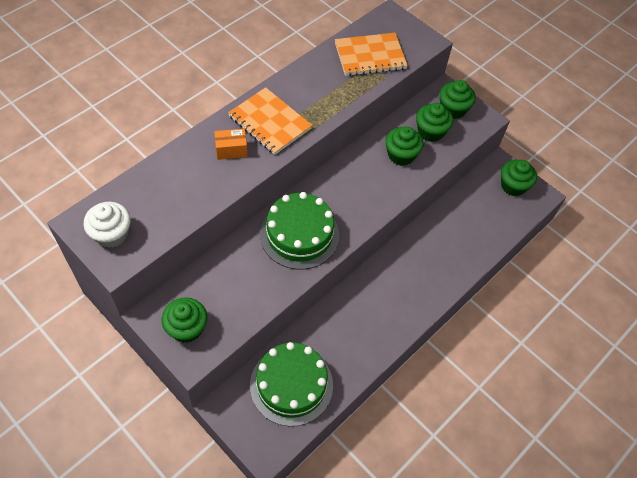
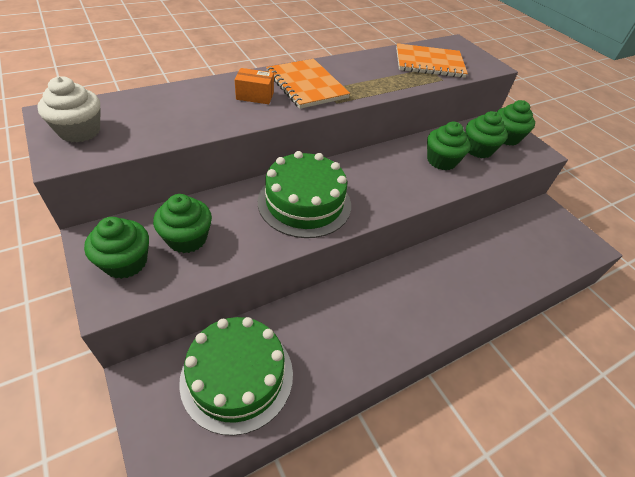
camera: 15 degrees right, 10 degrees down
(513, 186) = (559, 230): green cupcake -> green cupcake (187, 238)

